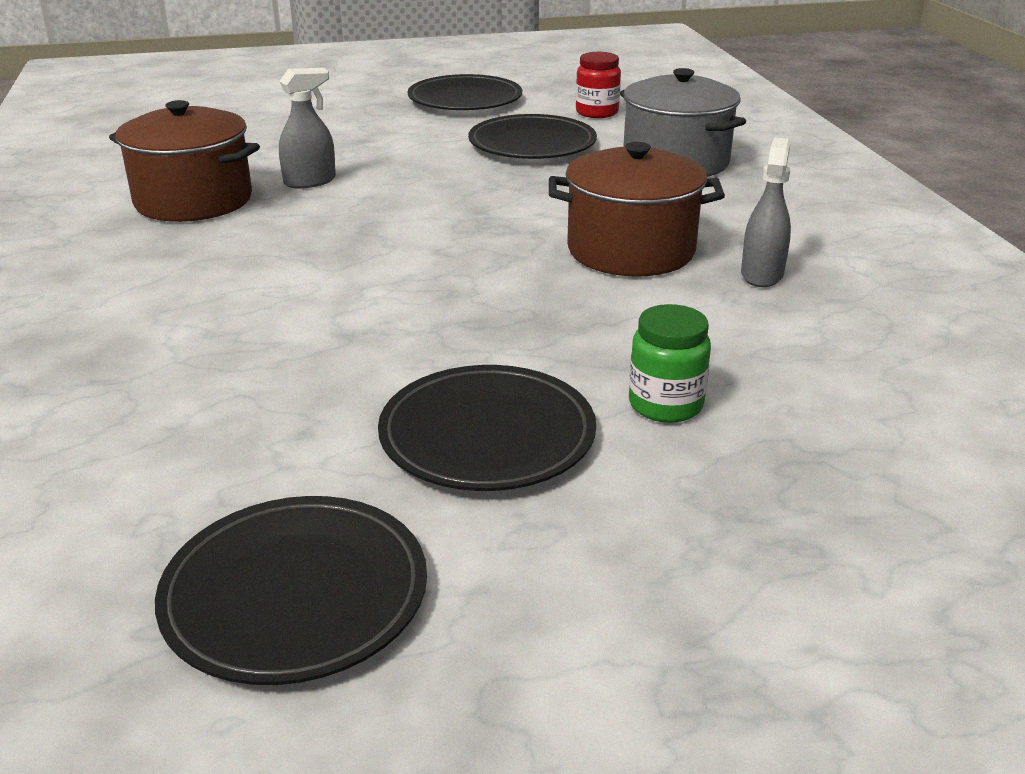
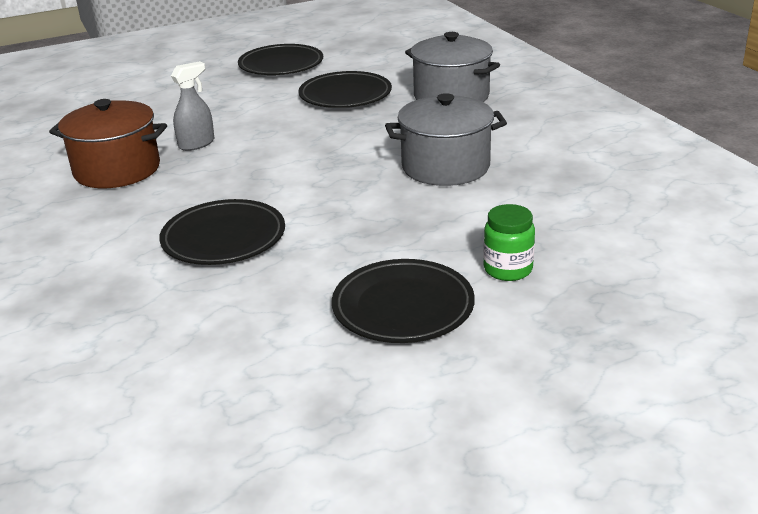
camera: 10 degrees left, 0 degrees up
(295, 595) = (327, 424): black plate -> black plate (224, 238)
(597, 112) = (381, 64): red jar -> none
(631, 251) = (445, 167): brown pot -> grey pot
(762, 274) = (538, 172): grey spray bottle -> none

